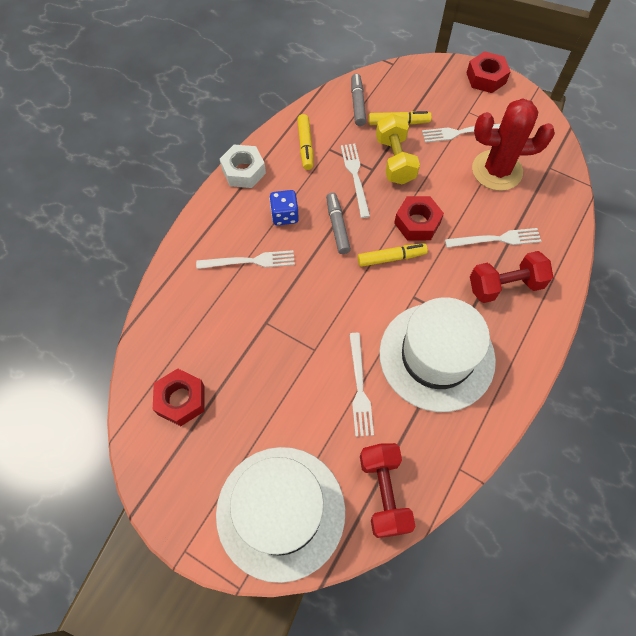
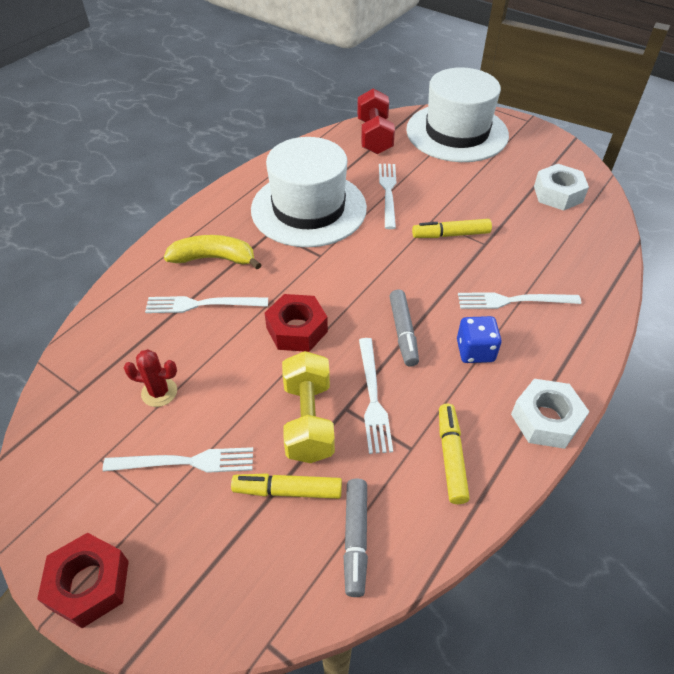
camera: 175 degrees left, 15 degrees down
(181, 400) = (558, 194): red nut -> white nut
(391, 258) = (338, 293): yellow marker -> yellow marker (451, 235)
(497, 170) = (159, 392): red cactus -> red cactus, size x0.47
(505, 285) = (214, 258): red dumbbell -> yellow banana

